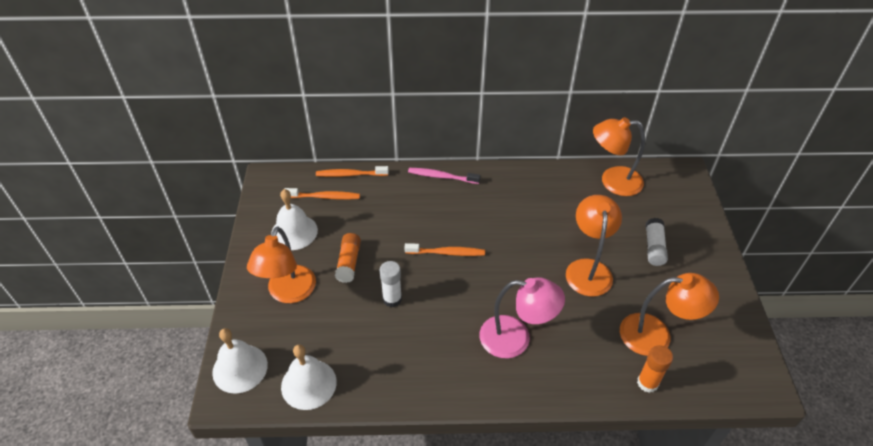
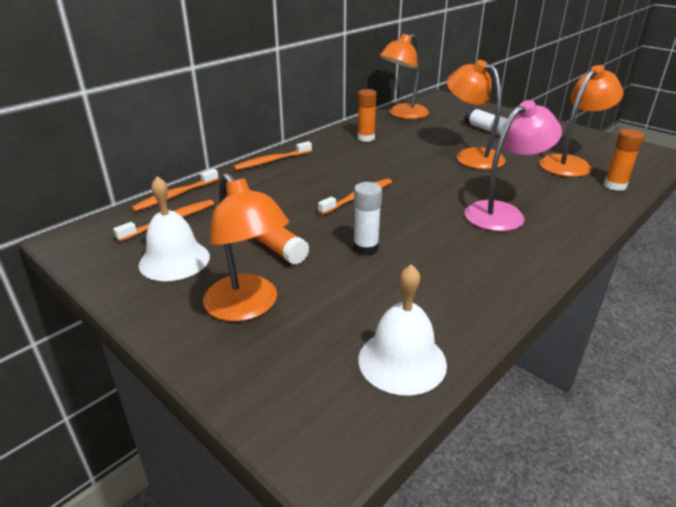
camera: 45 degrees left, 15 degrees down
(240, 368) = (297, 411): white bell -> none
(441, 177) = (272, 161): pink toothbrush -> orange toothbrush
(539, 193) = (366, 138): none -> orange glue stick

